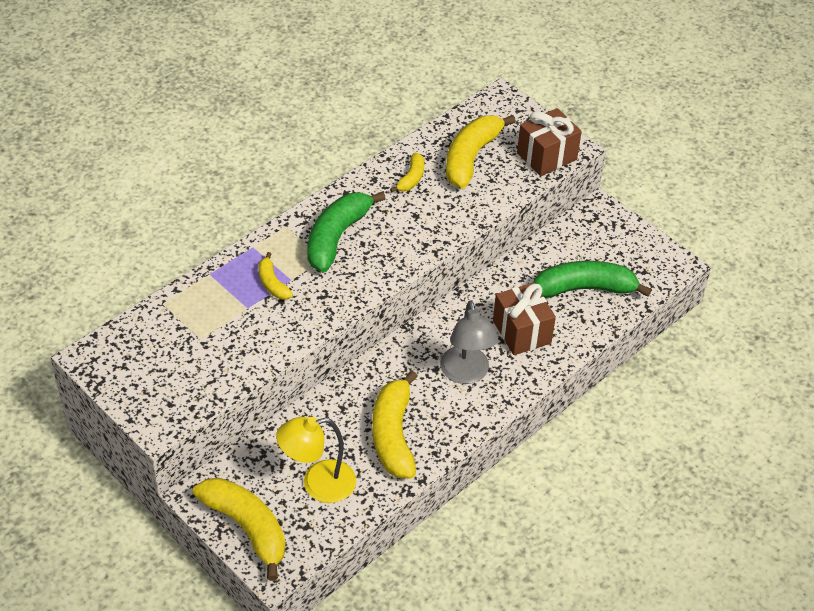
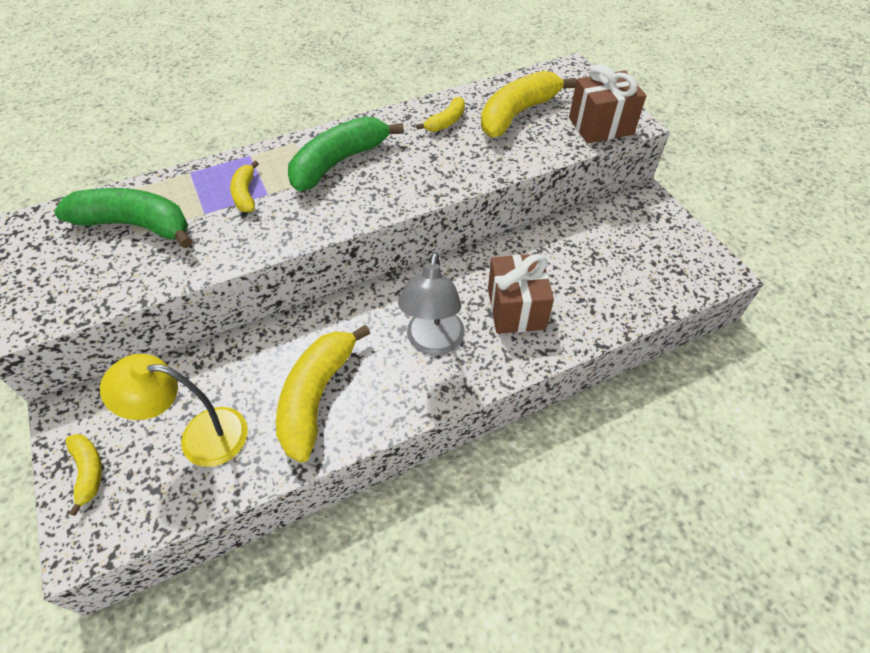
camera: 20 degrees right, 5 degrees up
(247, 528) = (89, 471): yellow banana -> yellow banana, size x0.51
(584, 288) = (605, 276): green banana -> green banana (136, 225)

